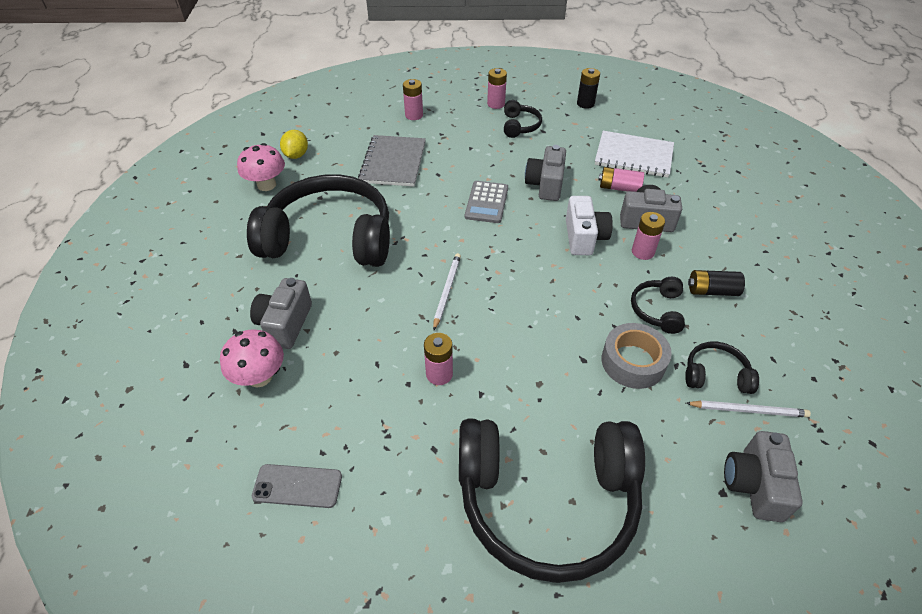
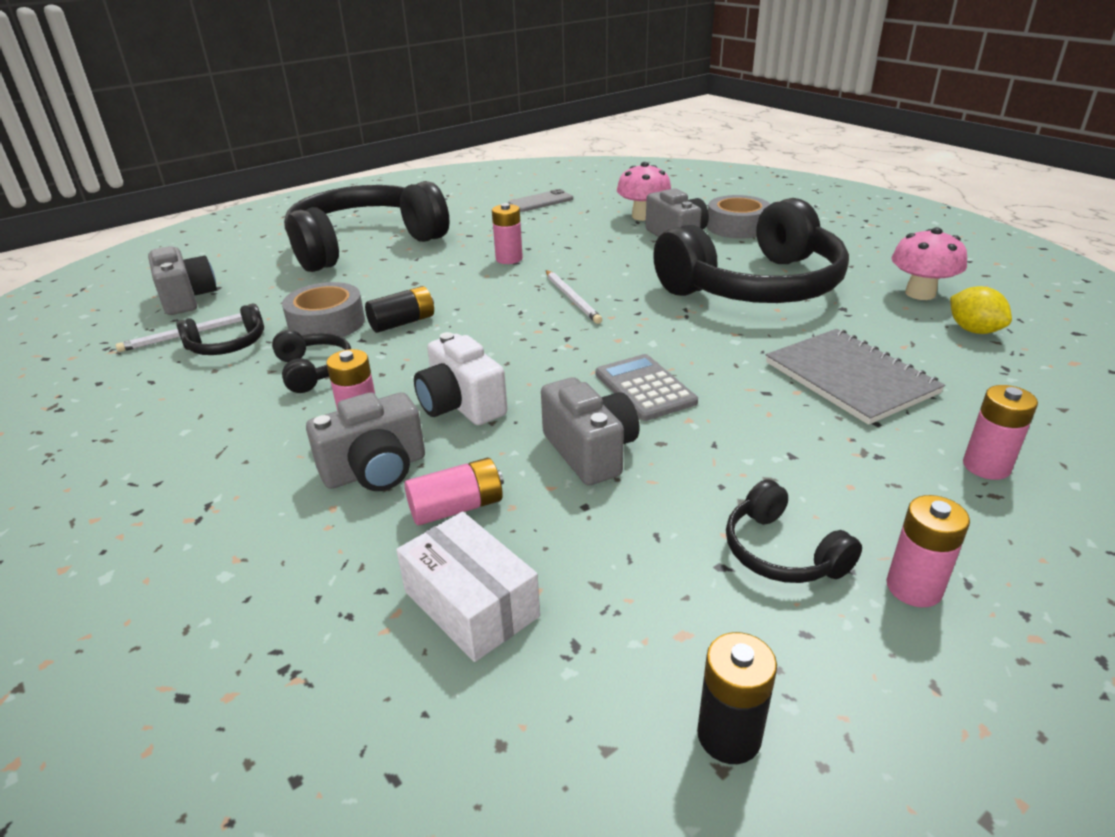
camera: 145 degrees right, 15 degrees down
(227, 308) = (737, 227): none -> grey tape
(633, 156) = (471, 603): white notebook -> white box
(712, 291) = (238, 417): black battery -> black battery (403, 323)

